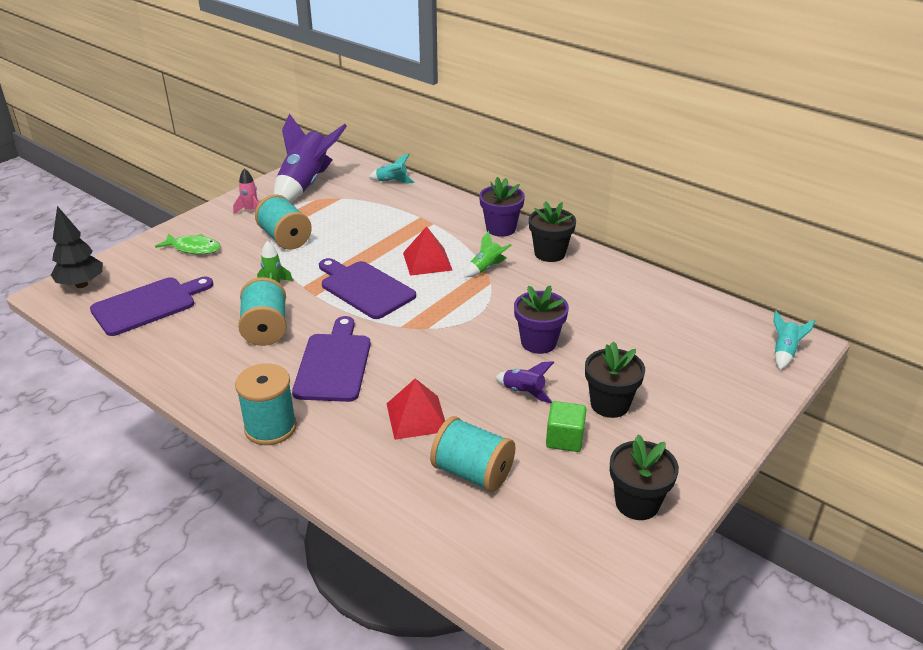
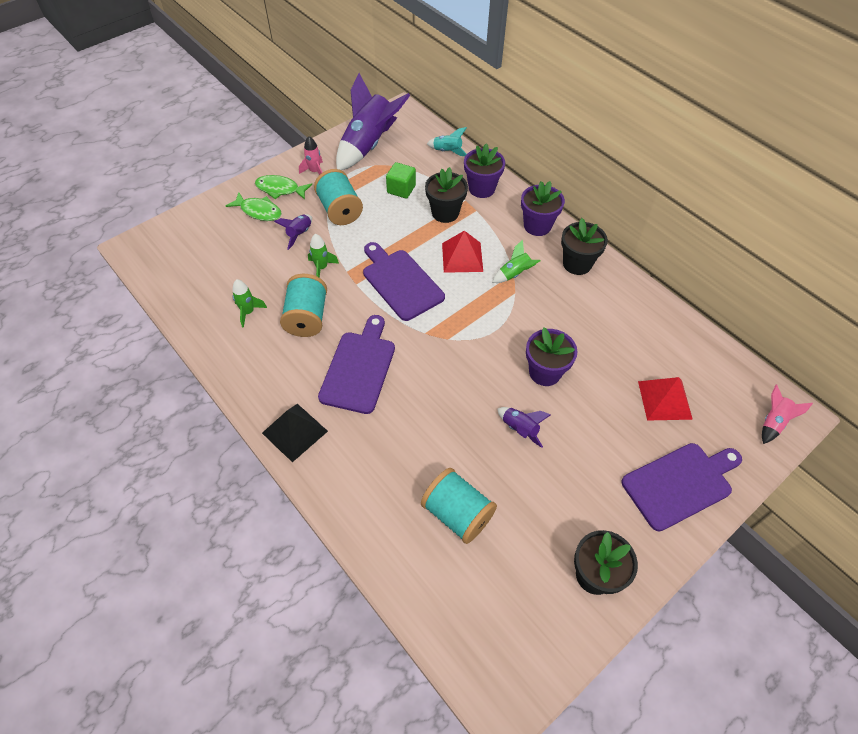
camera: 10 degrees right, 20 degrees up
(81, 284) = (159, 241): black tree -> none
(148, 305) = (211, 273): purple cutting board -> purple cutting board (680, 484)
(197, 332) = (248, 312): none -> green rocket
(214, 228) = (280, 189): none -> green fish
(243, 262) = (299, 234): none -> purple rocket
(270, 427) = (294, 432): turquoise spool -> black pyramid
(416, 417) = (420, 442): red pyramid -> red pyramid (664, 400)
(435, 206) = (481, 188): none -> purple flower pot
(564, 439) = (545, 490): green cube -> green cube (401, 189)
(610, 404) = (594, 457): black flower pot -> black flower pot (445, 213)
(784, 352) = (773, 422): turquoise rocket -> pink rocket

